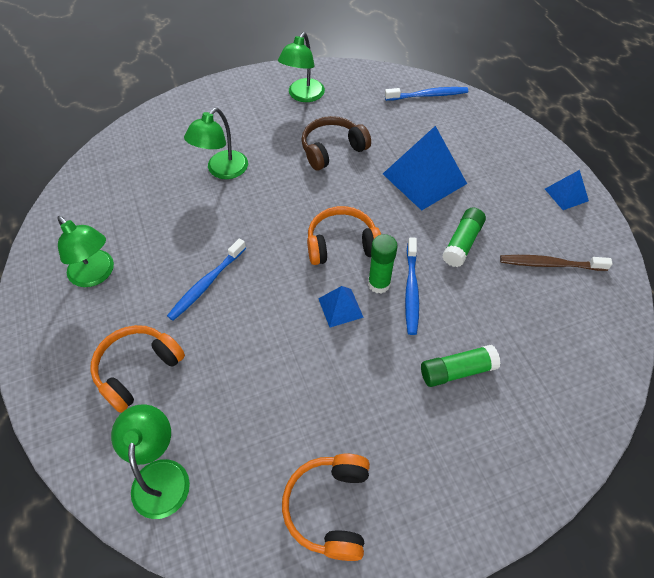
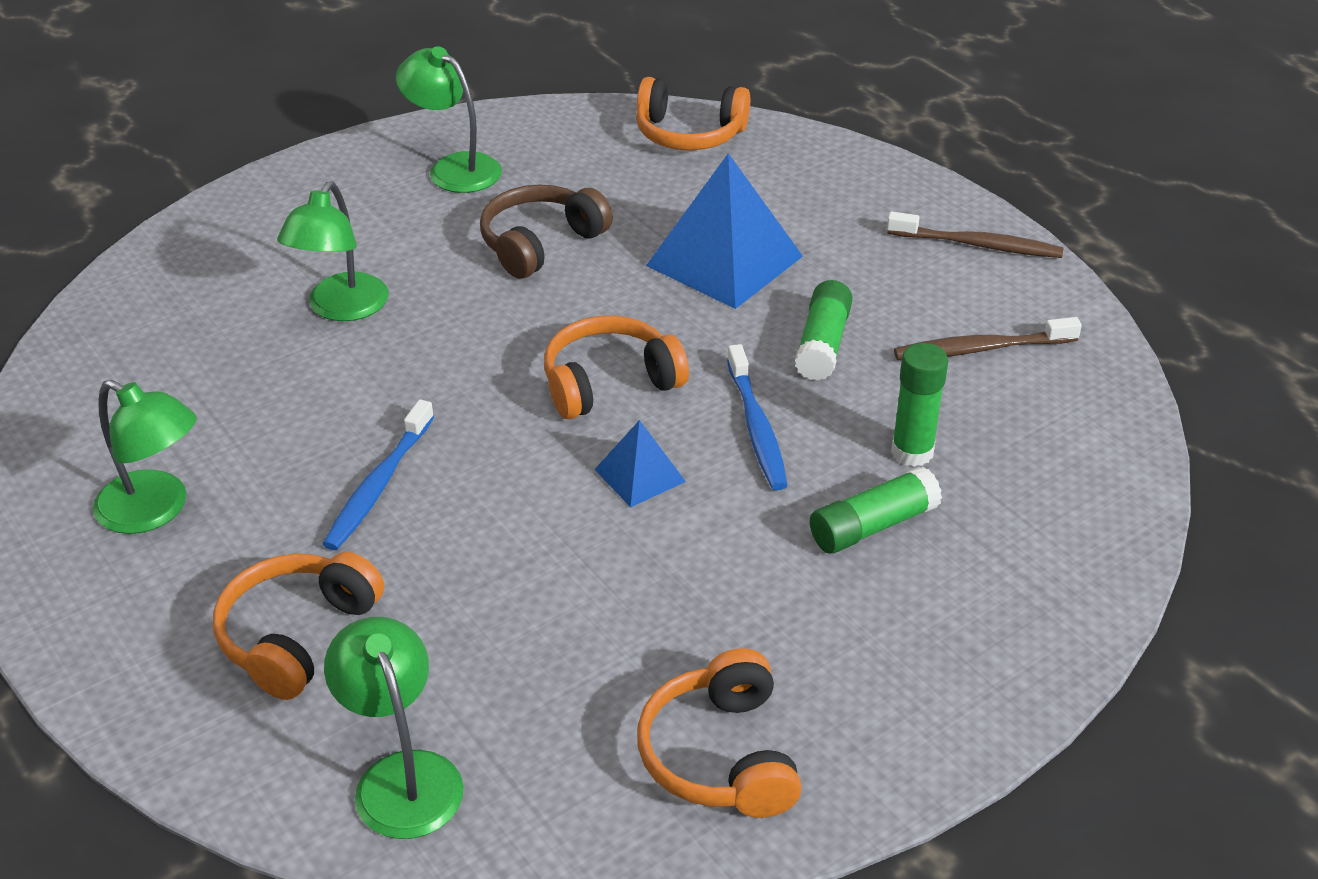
camera: 15 degrees left, 15 degrees down
(303, 96) = (454, 168): green lamp -> green lamp turned 120 degrees clockwise
(379, 284) = (696, 429): green glue stick -> green glue stick (912, 452)
(428, 95) = (689, 134): blue toothbrush -> orange headphones
(566, 194) = (978, 245): blue pyramid -> brown toothbrush

